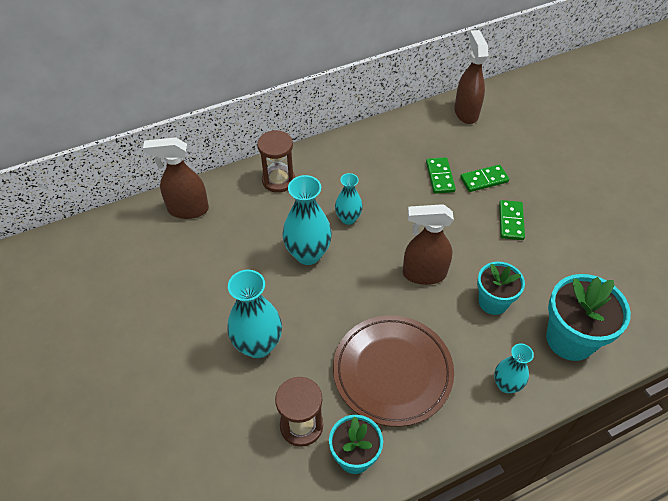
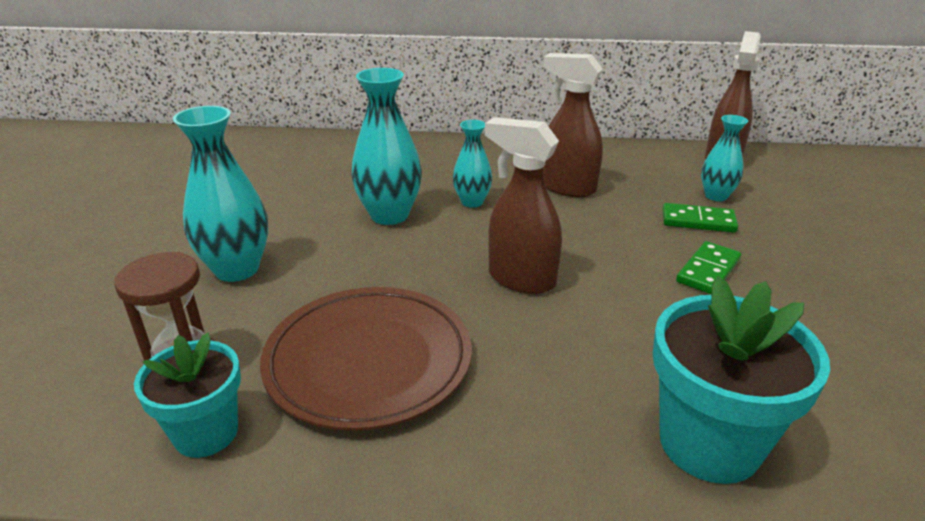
camera: 30 degrees right, 20 degrees down
(188, 210) = (305, 148): brown spray bottle -> brown spray bottle (567, 188)
(278, 180) = (424, 153): brown hourglass -> none
(440, 177) = (633, 202): green domino -> none
(493, 302) = (602, 344): turquoise flower pot -> none
(506, 385) = (533, 454): turquoise vase -> turquoise vase (716, 196)

